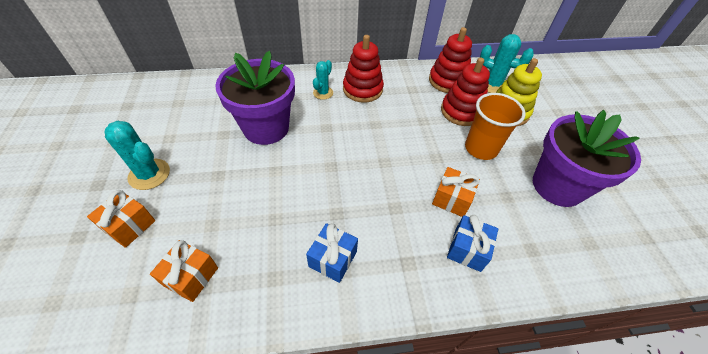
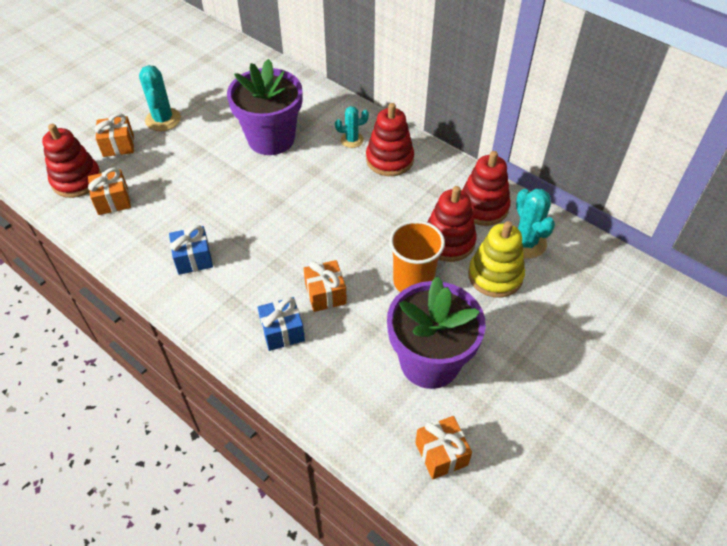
camera: 50 degrees right, 0 degrees up
(122, 291) = (76, 180): none -> red stacking toy
(642, 232) = (441, 454): none -> orange gift

